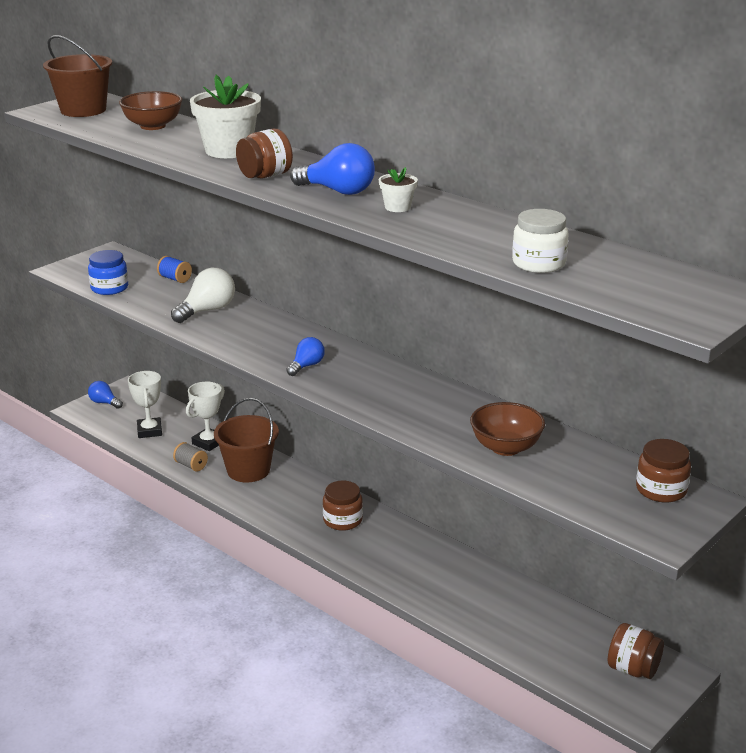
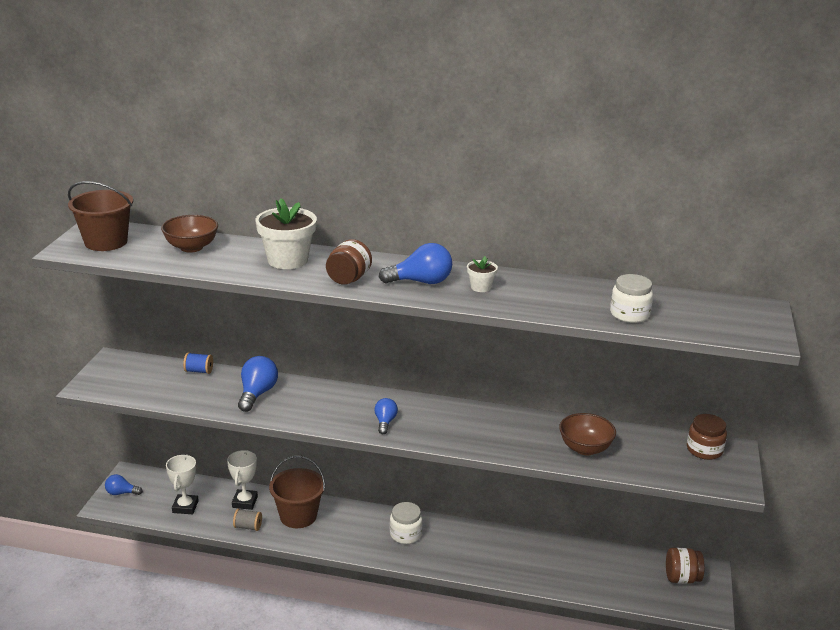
camera: 30 degrees left, 0 degrees up
(109, 288) = (150, 394): blue jar -> none
(149, 431) = (185, 507): white trophy -> white trophy turned 45 degrees clockwise
(207, 311) = (257, 394): white light bulb -> blue light bulb
(342, 520) = (405, 534): brown jar -> white jar

